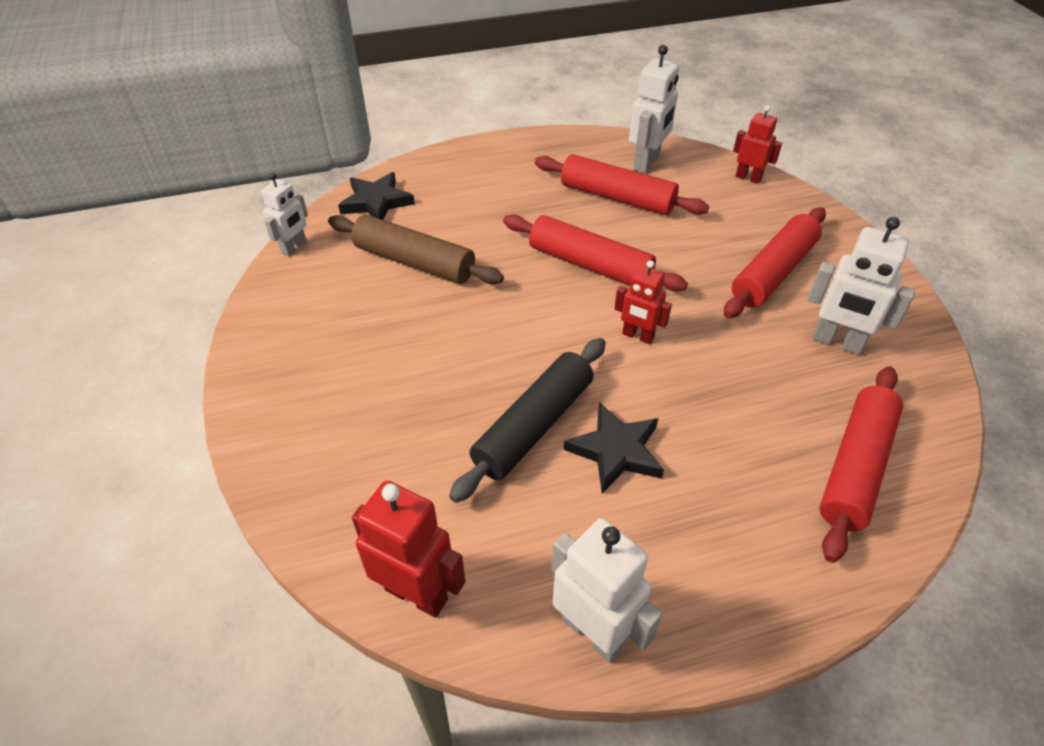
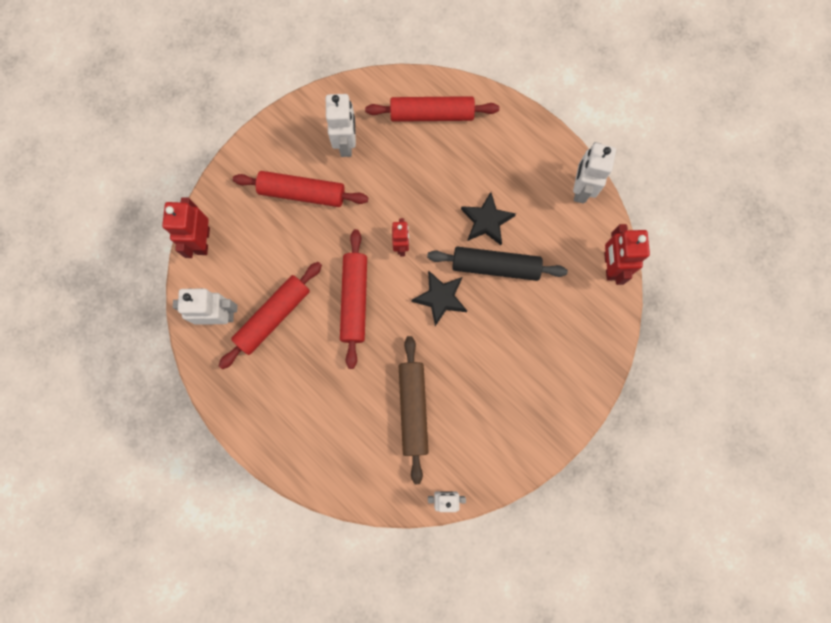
camera: 120 degrees left, 30 degrees up
(376, 202) = (368, 479): black star -> black star (440, 298)
(617, 197) = (273, 317): red rolling pin -> red rolling pin turned 45 degrees clockwise
(748, 178) = (202, 241): red robot -> red robot, size x1.55

